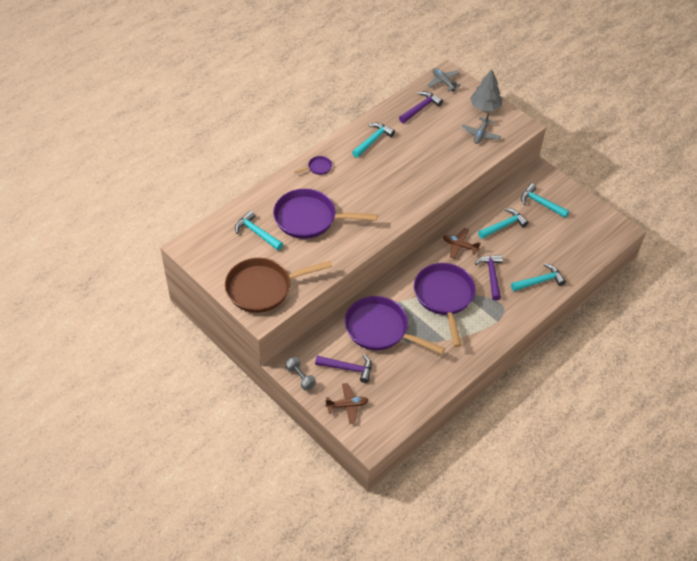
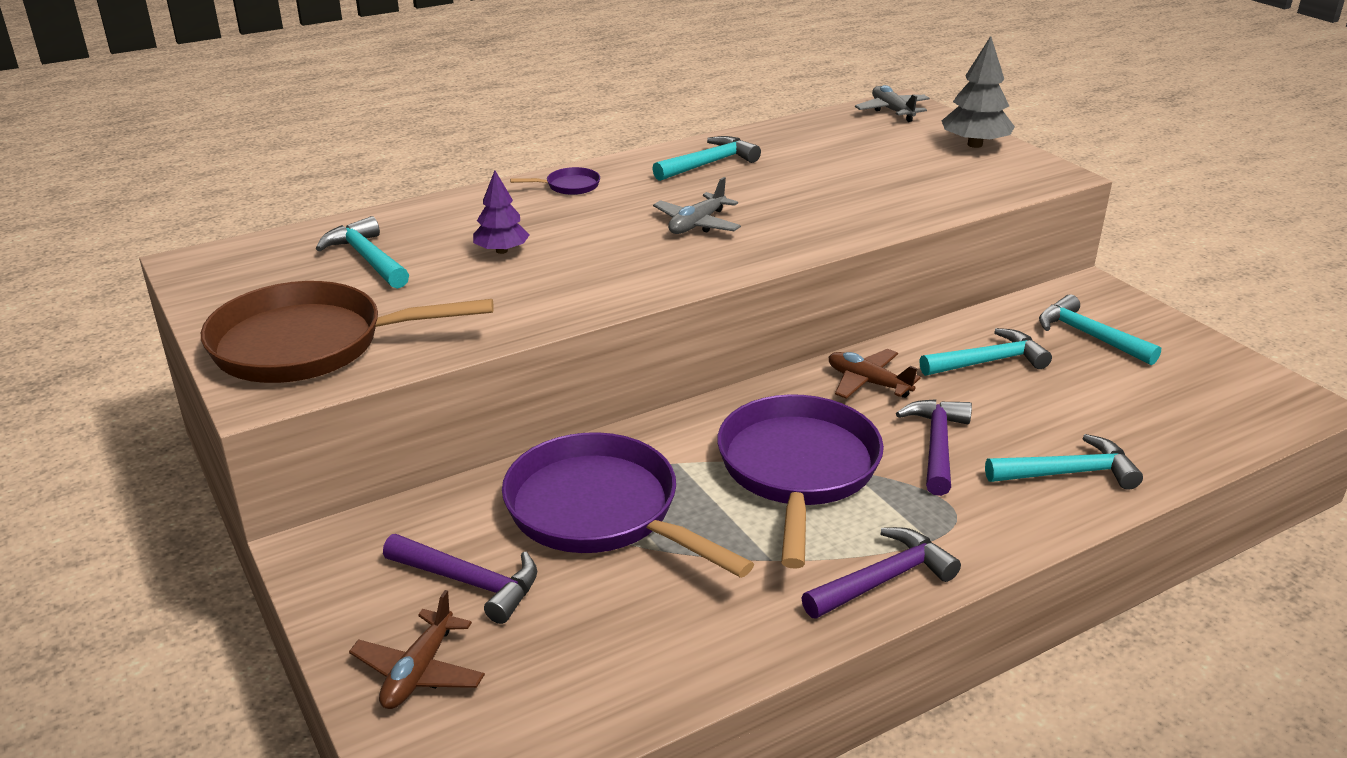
camera: 15 degrees right, 20 degrees down
(300, 377) = (330, 583): grey dumbbell -> none
(309, 218) = (501, 251): purple pan -> purple tree
(347, 405) = (419, 672): brown plane -> brown plane turned 105 degrees clockwise
(420, 108) = (831, 135): purple hammer -> purple hammer (883, 579)
(480, 134) = (954, 176): grey plane -> grey plane (697, 224)

